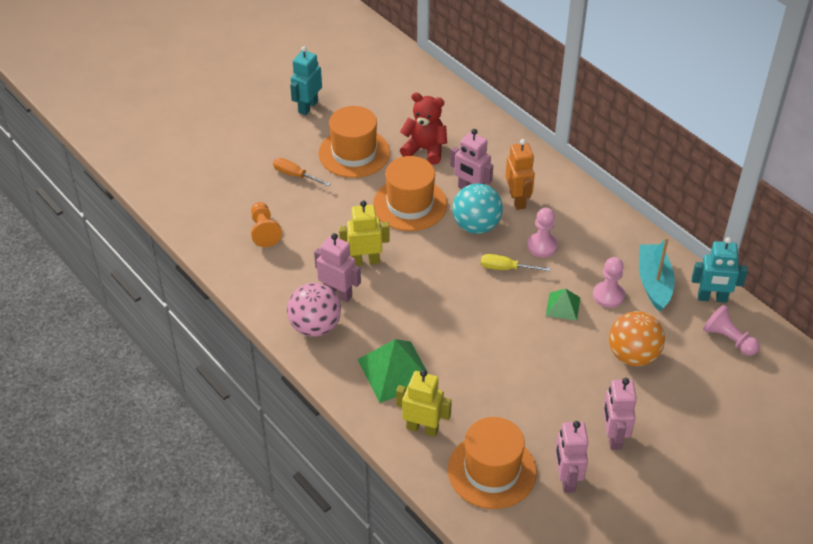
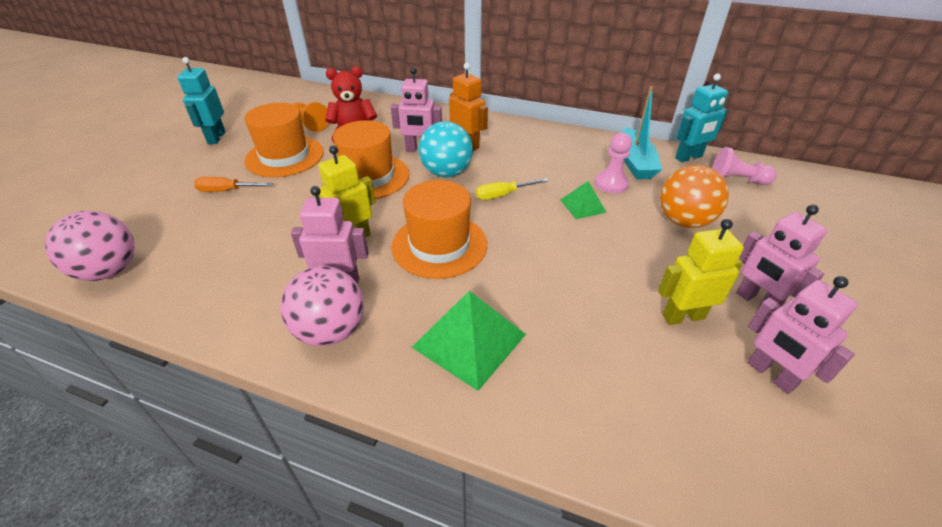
camera: 30 degrees left, 5 degrees down
(197, 220) = (109, 271): none -> pink ball
(264, 231) = (210, 251): orange pawn -> orange pawn (309, 124)
(422, 428) = (558, 398): yellow robot -> yellow robot (683, 316)
(492, 471) = (687, 411): orange hat -> orange hat (439, 245)
(542, 246) = (519, 168): pink pawn -> none
(654, 282) = (635, 162): turquoise boat -> turquoise boat turned 150 degrees counterclockwise

